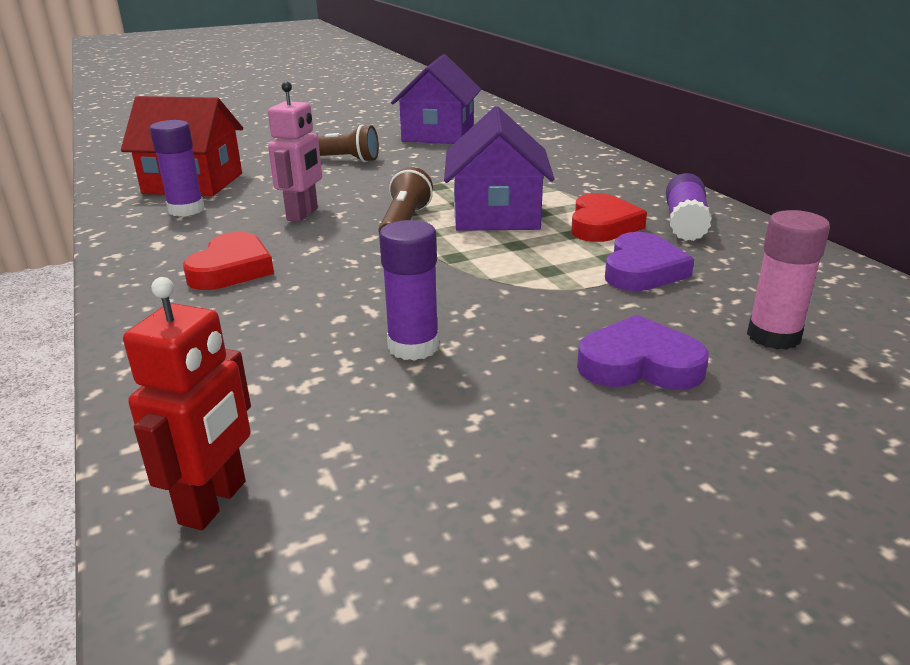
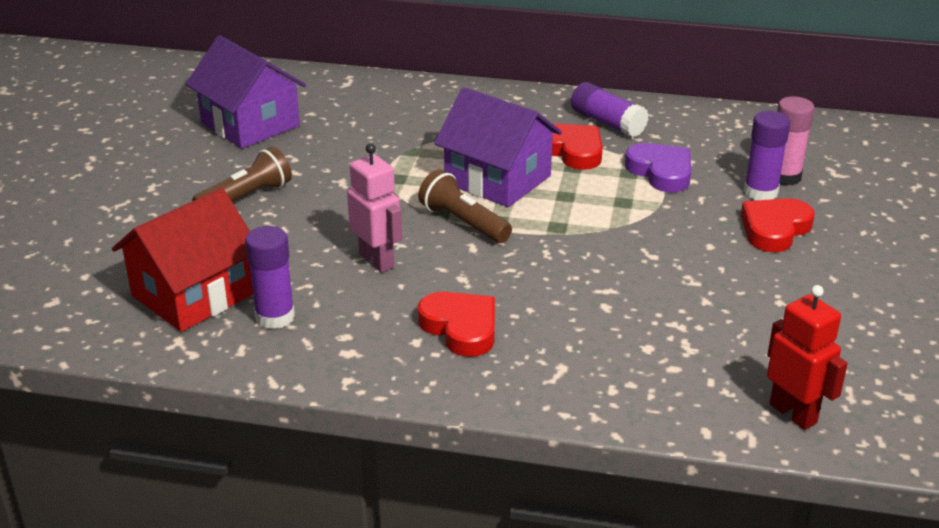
camera: 55 degrees left, 5 degrees up
(413, 347) = (679, 292): purple glue stick -> purple glue stick (760, 192)
(639, 364) = (774, 229): purple heart -> red heart

